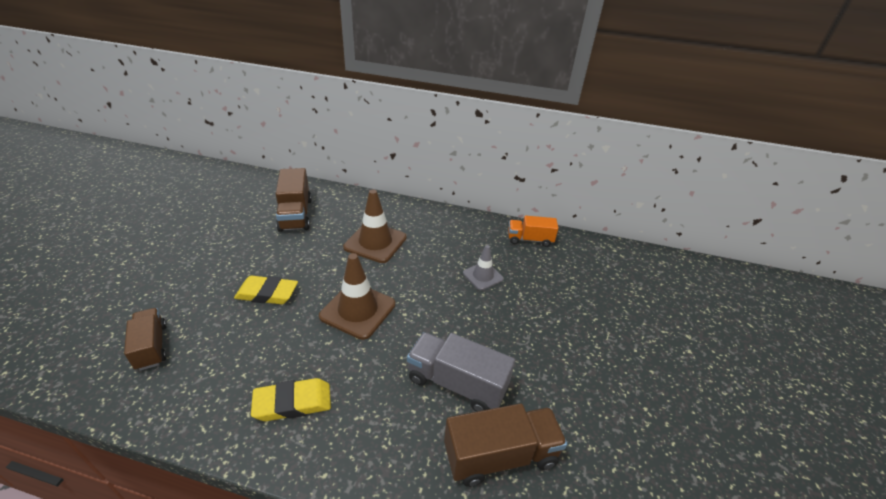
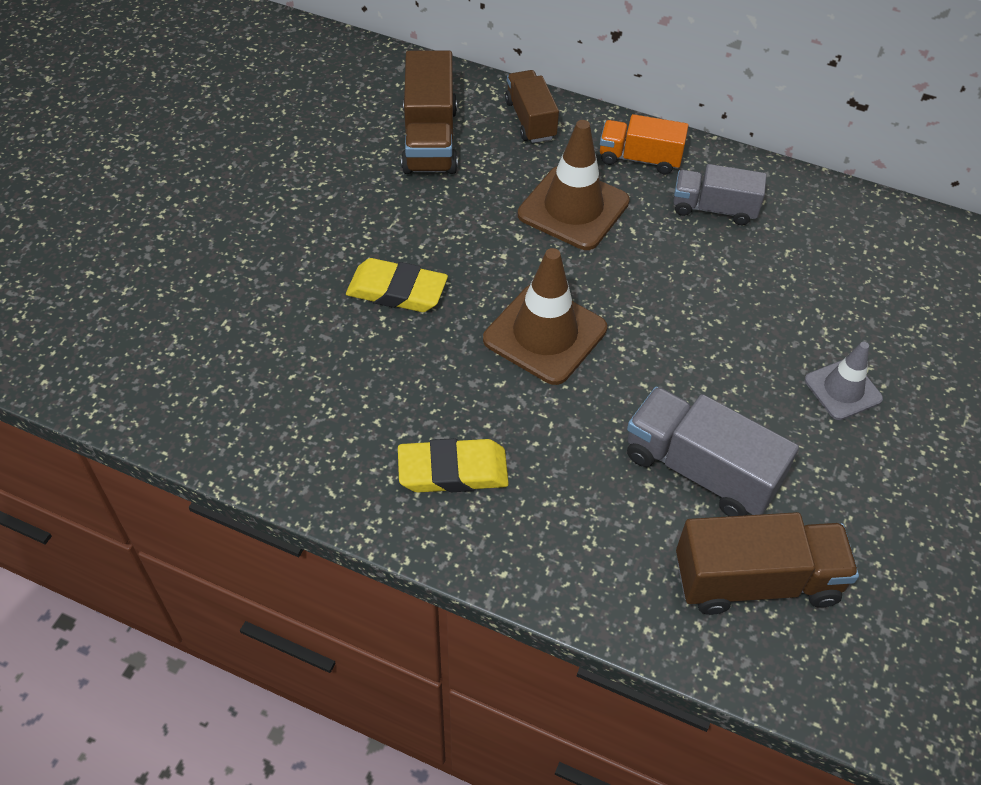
camera: 10 degrees right, 15 degrees up
(152, 347) = (237, 363): brown truck -> brown truck (530, 120)
(452, 237) = (714, 208): none -> grey truck
(483, 276) = (762, 291): grey traffic cone -> grey traffic cone (843, 389)
(530, 239) = (859, 224): orange truck -> orange truck (639, 158)

